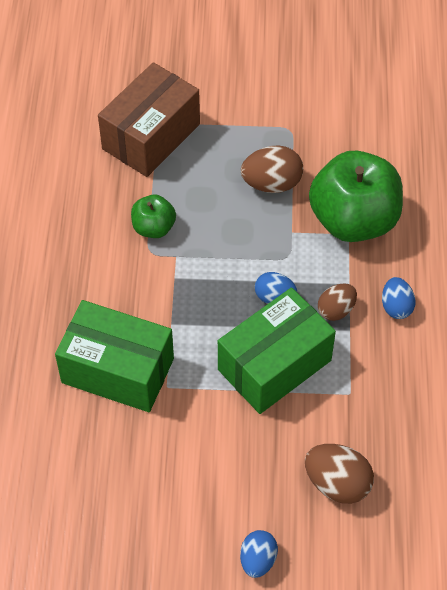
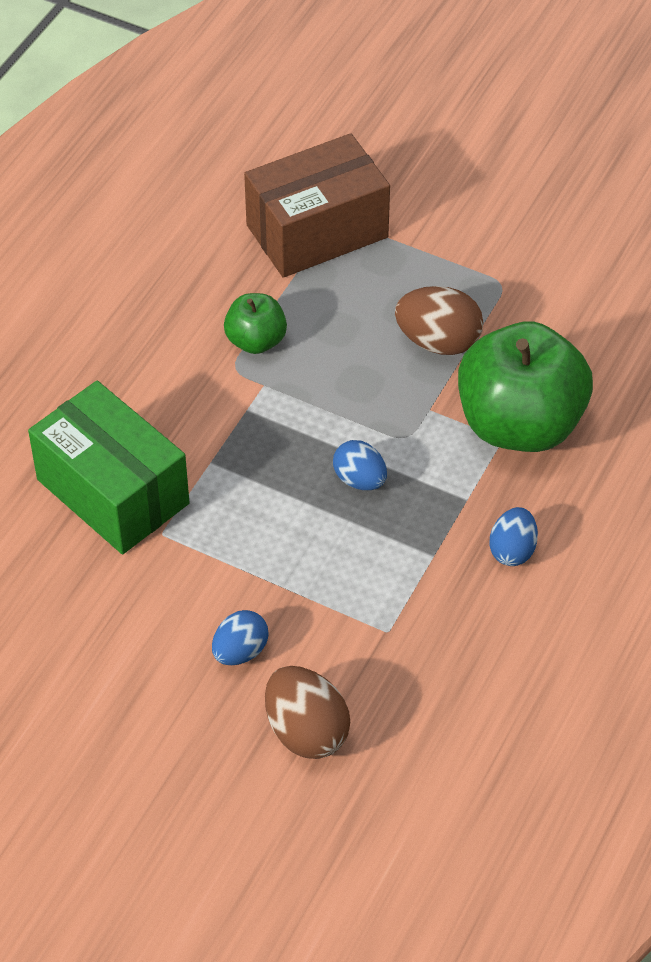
camera: 25 degrees right, 5 degrees down
(258, 560) = (153, 779): blue egg -> blue egg (240, 651)
(274, 365) = (311, 560): green box -> none
(336, 310) = (430, 524): brown egg -> none

